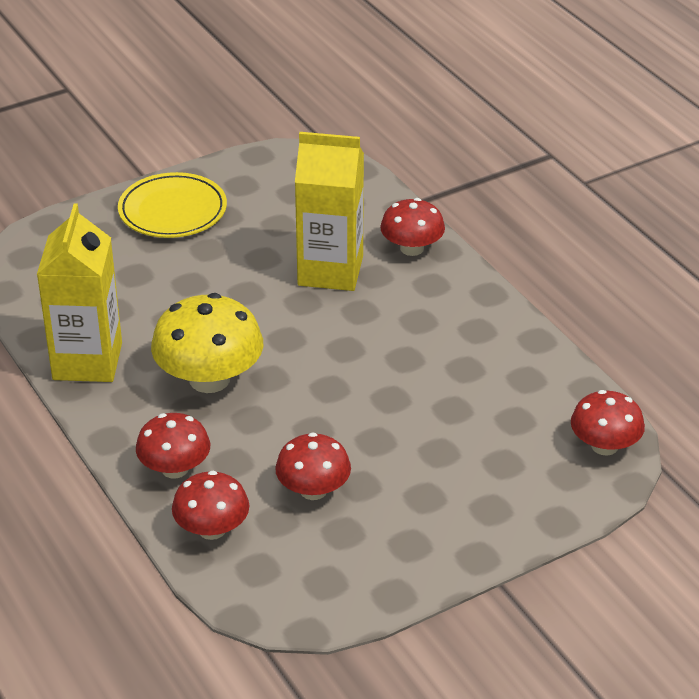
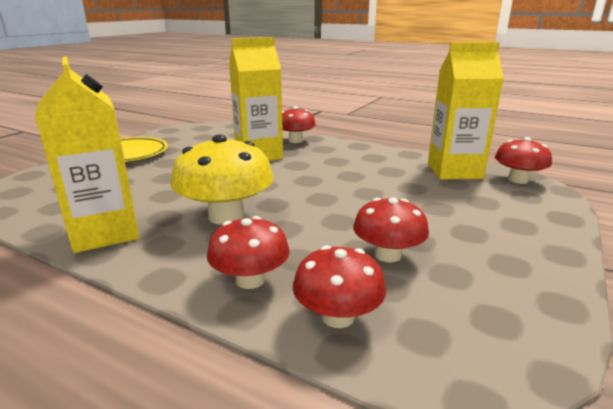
camera: 30 degrees left, 15 degrees down
(546, 399) = (454, 171): none -> yellow carton

